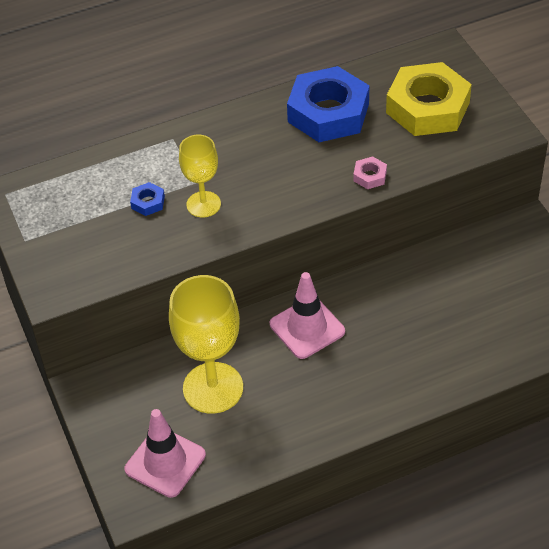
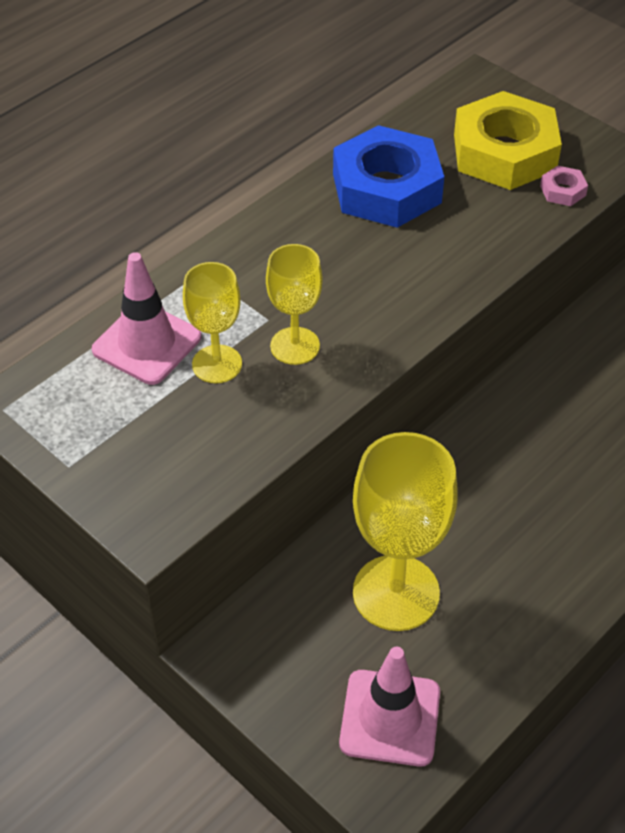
camera: 25 degrees left, 0 degrees up
(148, 202) = (217, 364): blue nut -> yellow goblet
(307, 328) = (471, 474): pink traffic cone -> pink traffic cone (147, 343)
(370, 176) = (487, 252): pink nut -> pink nut (563, 191)

